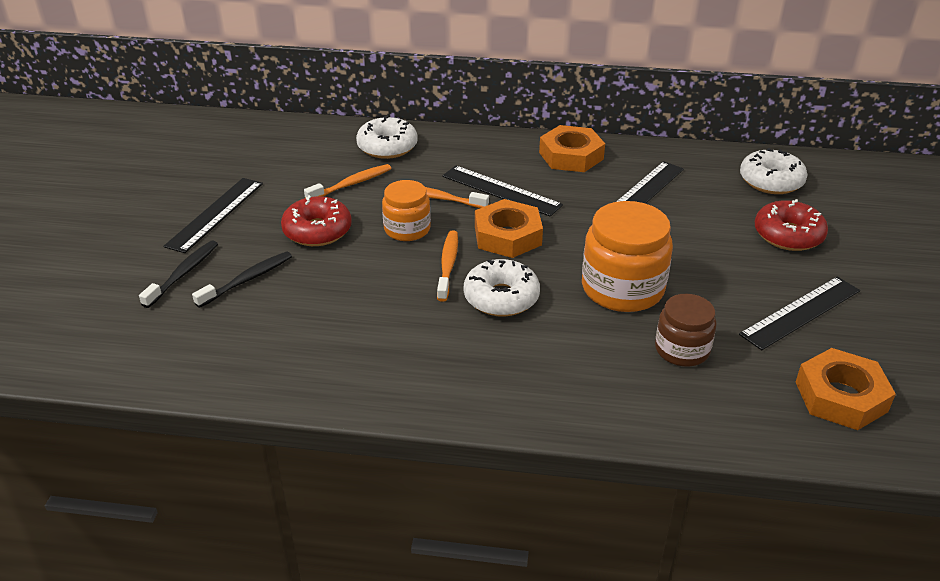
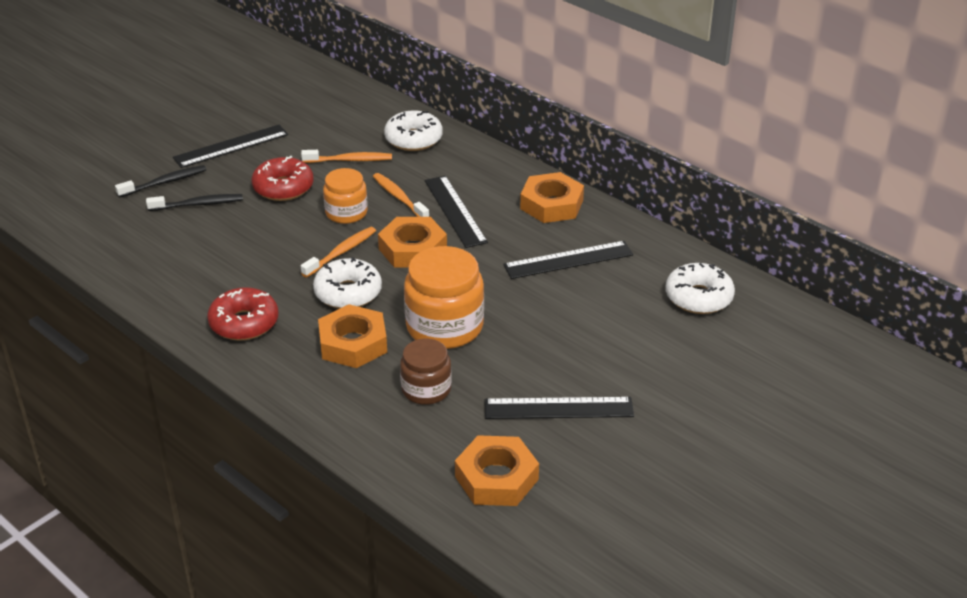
camera: 35 degrees right, 0 degrees up
(566, 340) = (353, 343): none -> orange nut
(788, 235) = (642, 347): red donut -> red donut (244, 323)

